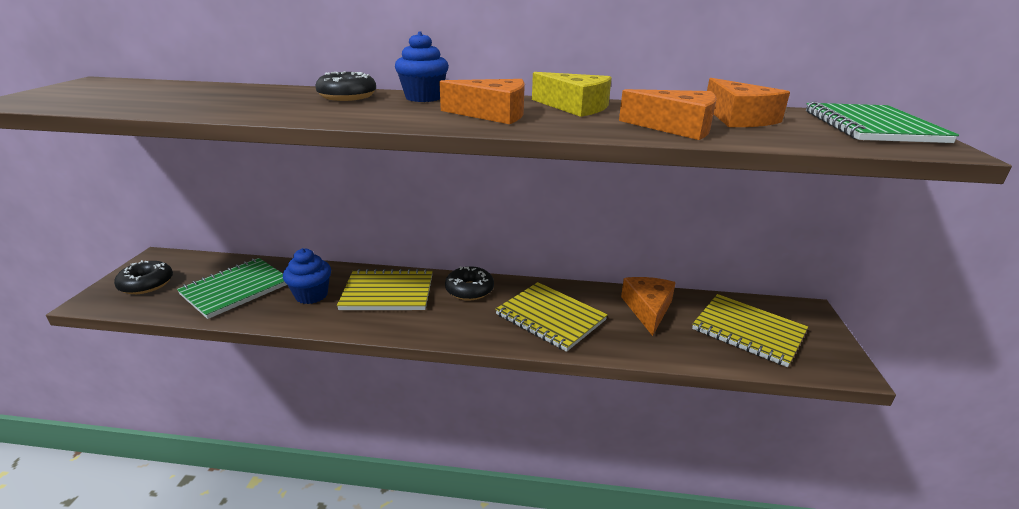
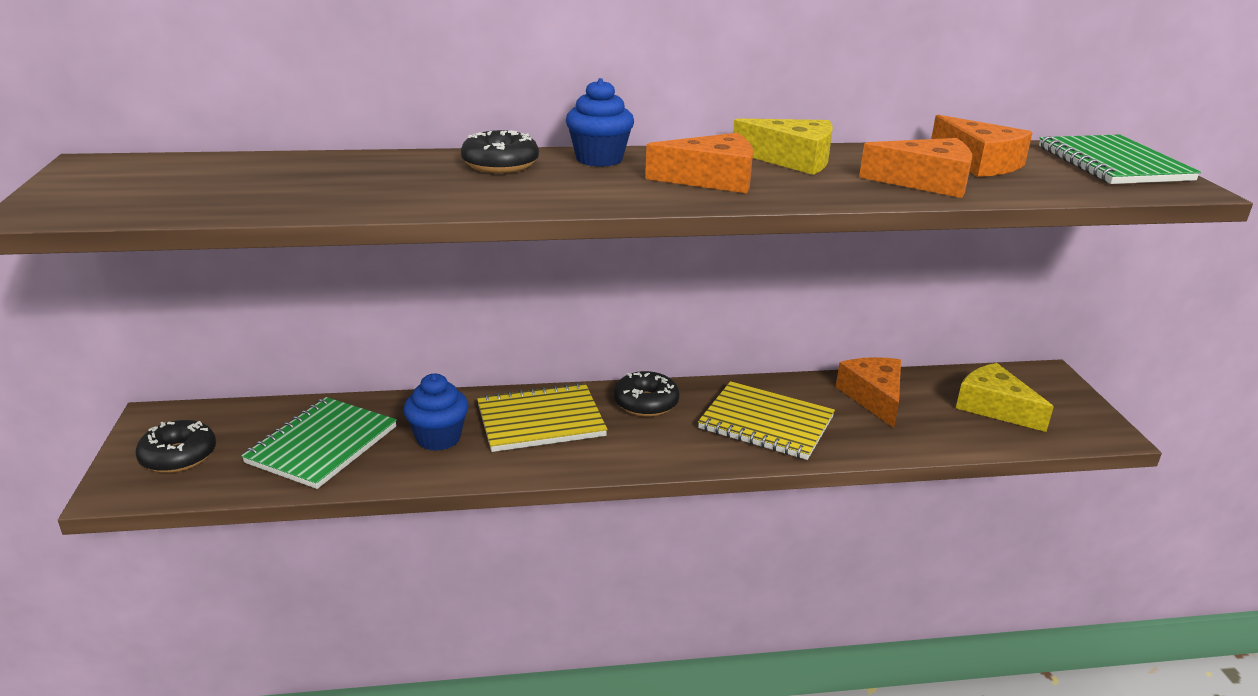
camera: 15 degrees left, 0 degrees up
(748, 331) = (994, 407): yellow notebook -> yellow cheese

